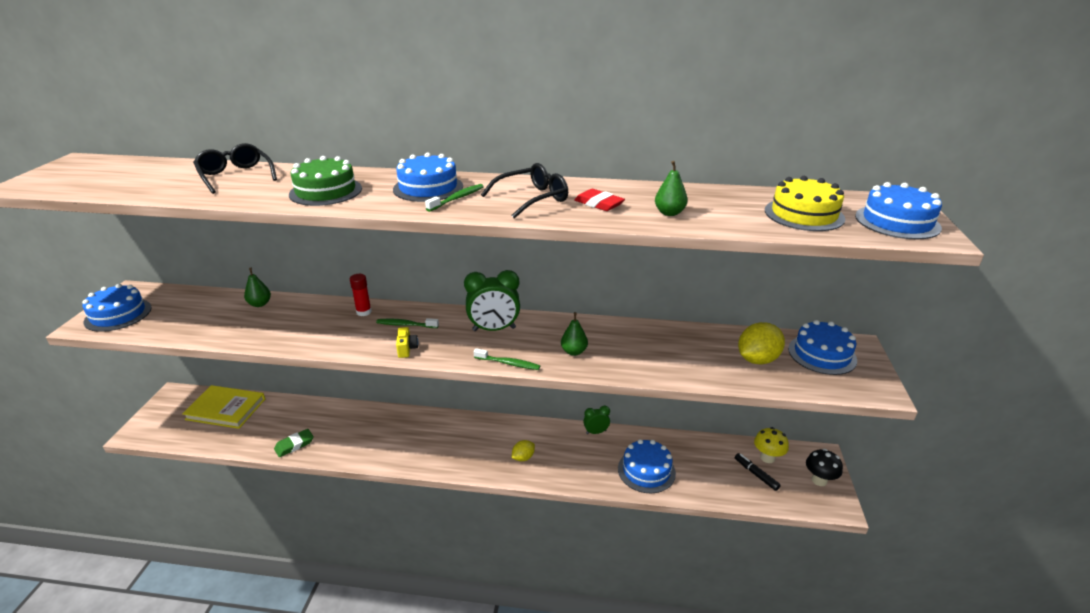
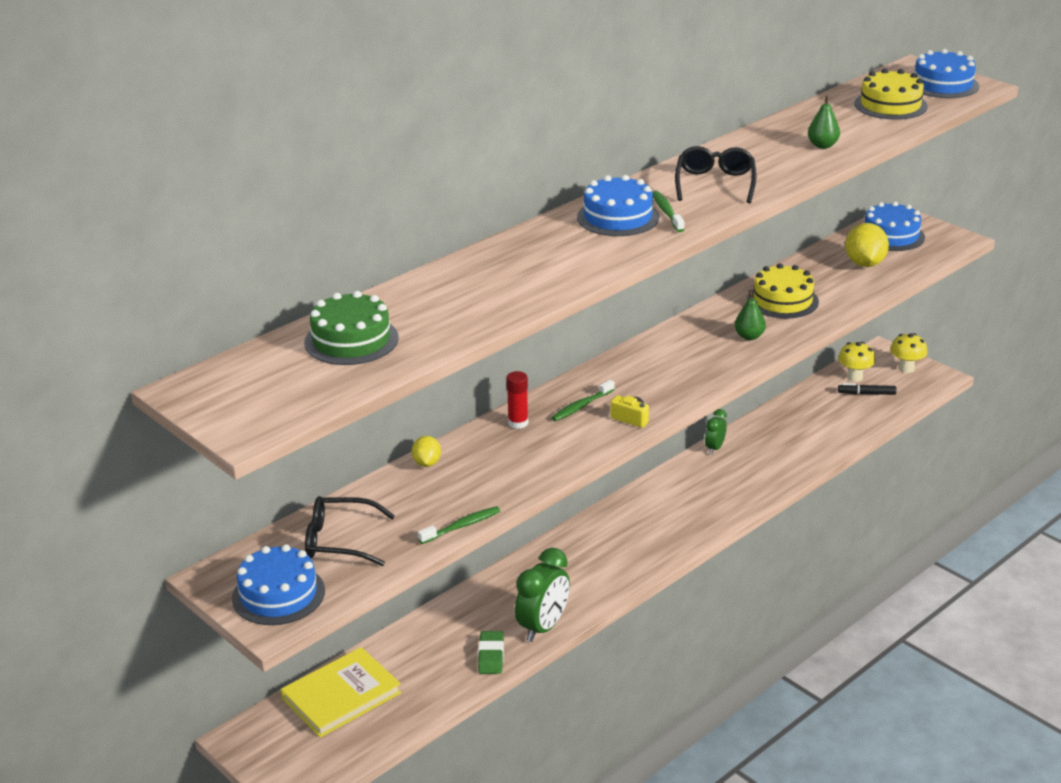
camera: 50 degrees left, 0 degrees up
(235, 176) = (423, 301): black glasses -> black glasses (339, 541)
(260, 304) = (400, 485): green pear -> none
(326, 191) = (553, 265): green cake -> green cake (351, 340)
(494, 329) = (657, 361): green clock -> green clock (543, 627)
(508, 363) = (727, 374): green toothbrush -> green toothbrush (462, 526)
(523, 457) = (700, 507): yellow lemon -> yellow lemon (427, 463)
(599, 204) = (765, 163): red eraser -> none
(645, 345) = (782, 300): none -> yellow cake
(646, 470) = (798, 446): blue cake -> none
(819, 480) = (906, 368): black mushroom -> yellow mushroom

